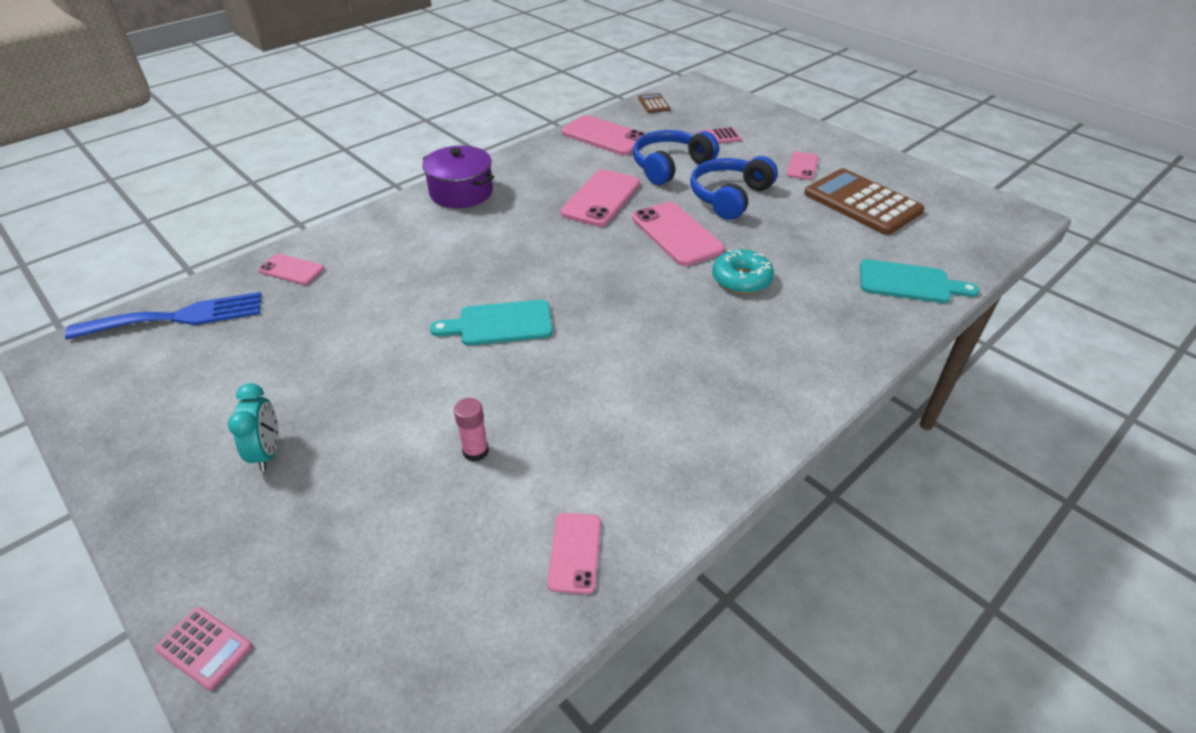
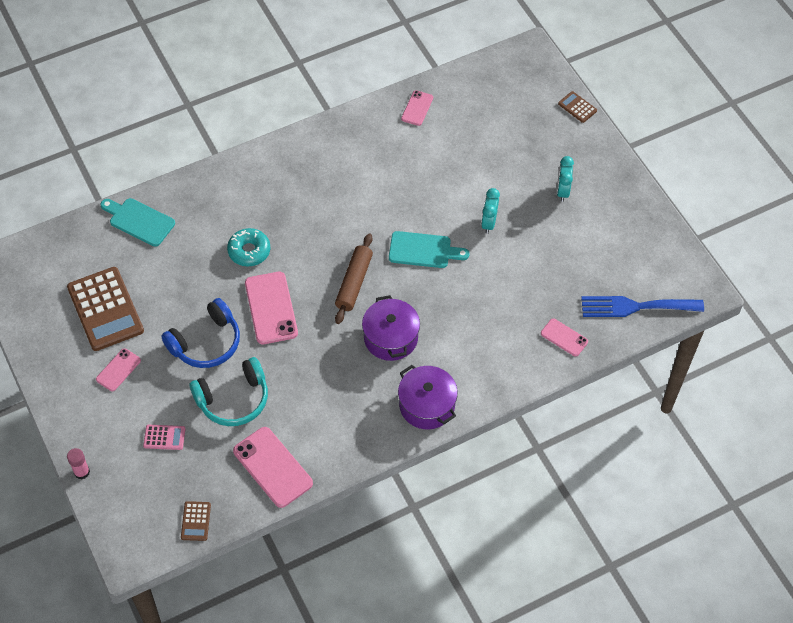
camera: 165 degrees left, 15 degrees up
(204, 648) = (577, 107): pink calculator -> brown calculator
(403, 377) = (488, 223): none -> turquoise clock
(475, 451) = (453, 167): pink glue stick -> pink glue stick (82, 472)
(519, 234) = (391, 338): none -> purple pot
(585, 273) = (354, 283): none -> brown rolling pin
(601, 198) = (311, 367): pink phone -> none
(670, 166) = (233, 399): blue headphones -> turquoise headphones

